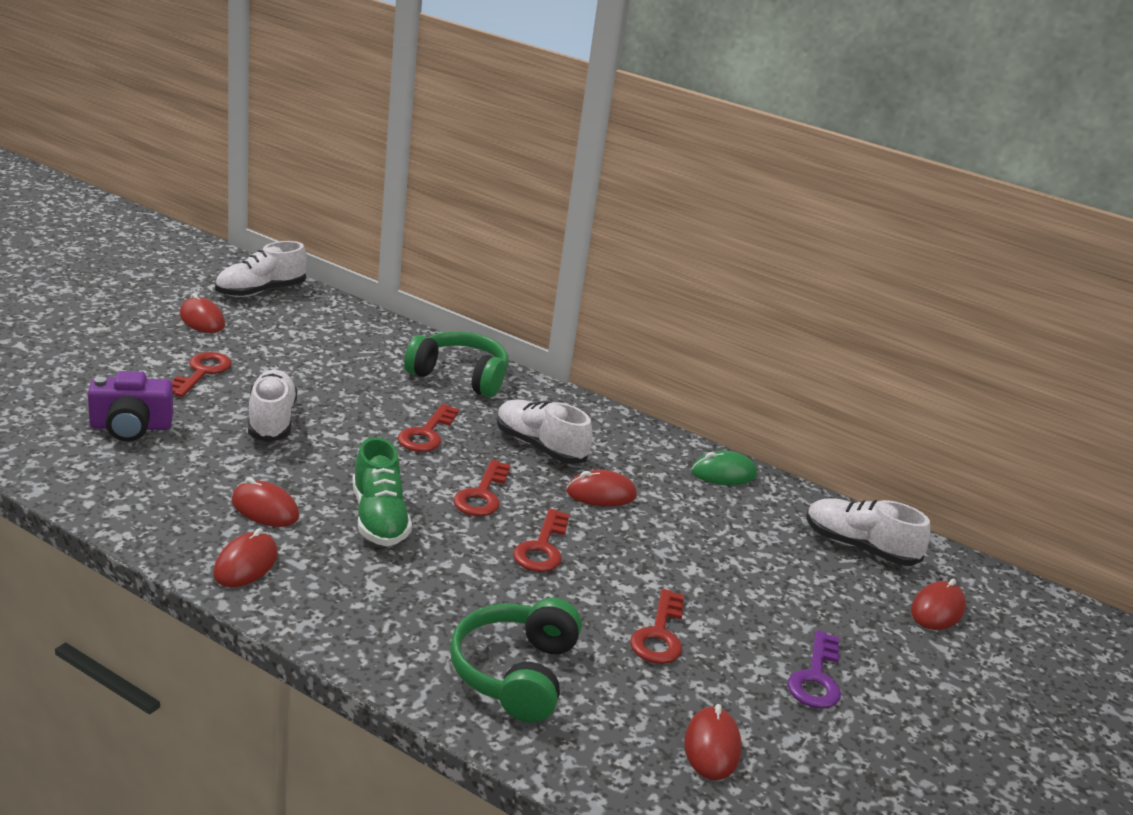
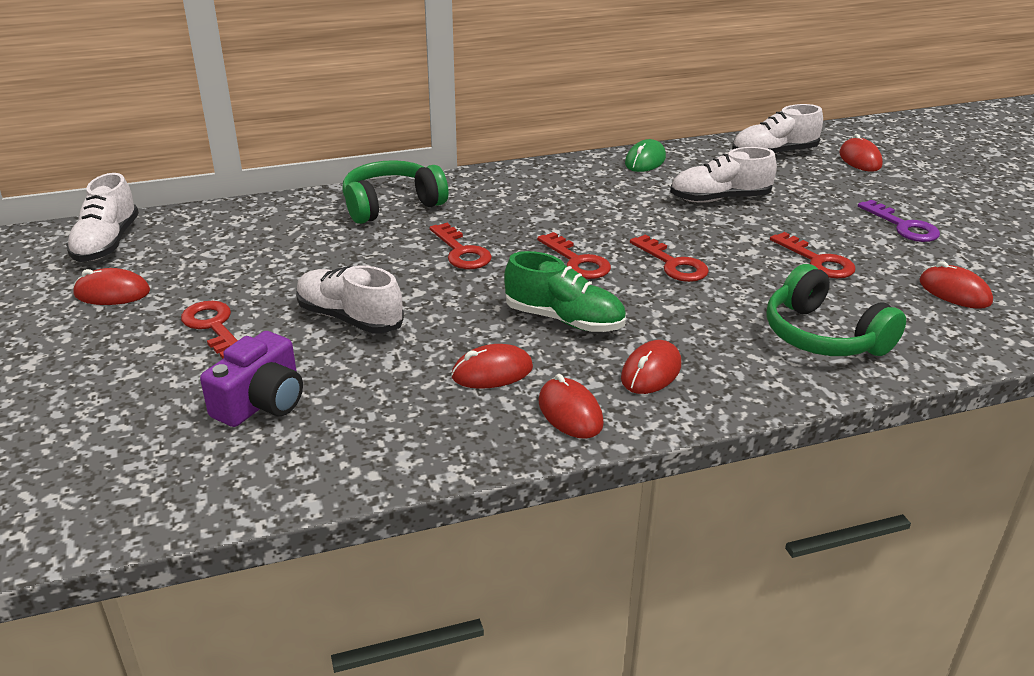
camera: 45 degrees left, 5 degrees up
(540, 447) = (536, 212): white shoe -> white shoe (720, 199)
(601, 494) = (625, 214): red mouse -> red mouse (651, 372)

